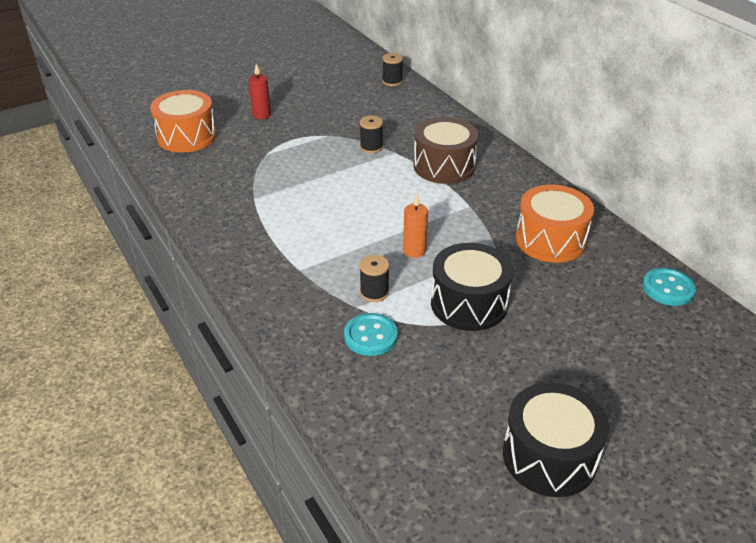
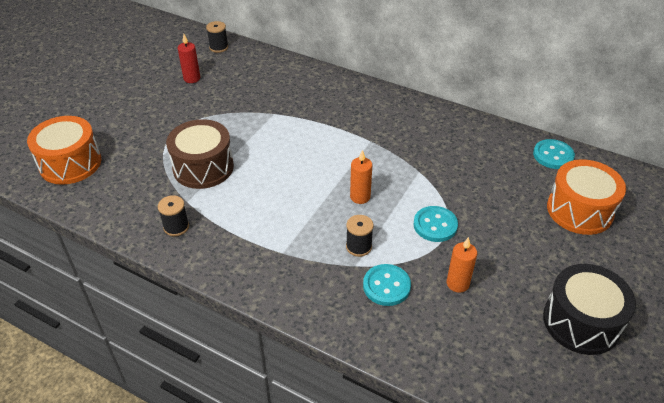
camera: 30 degrees left, 5 degrees up
(261, 115) = (126, 117): red candle -> red candle (192, 78)
(371, 147) = (250, 115): black spool -> black spool (176, 227)
(444, 166) = (323, 112): brown drum -> brown drum (203, 167)
(444, 364) = (457, 283): none -> orange candle
(469, 303) = (435, 225): black drum -> turquoise button
(550, 240) = (450, 147): orange drum -> orange drum (579, 210)

